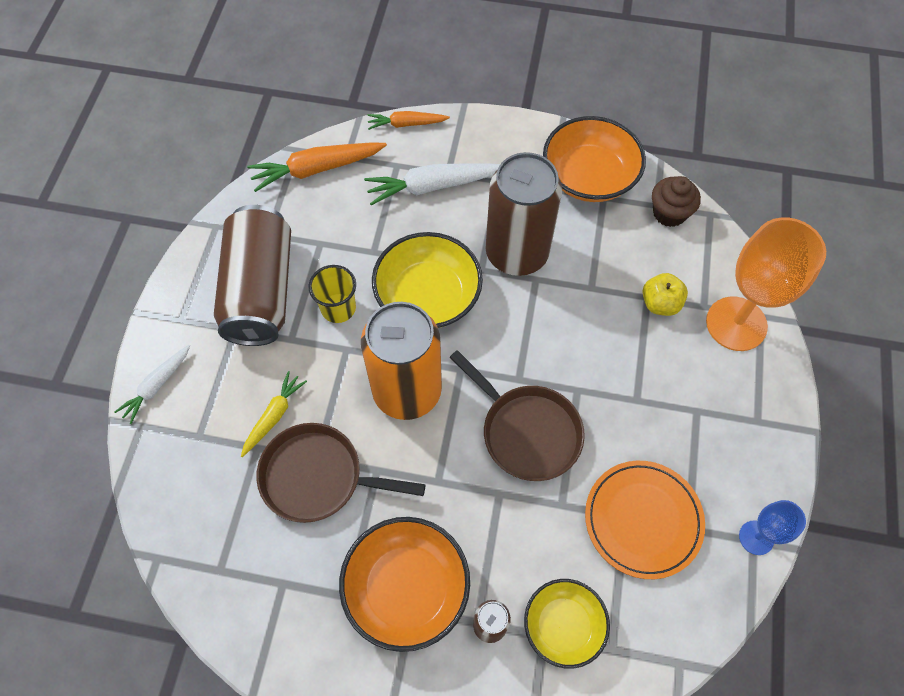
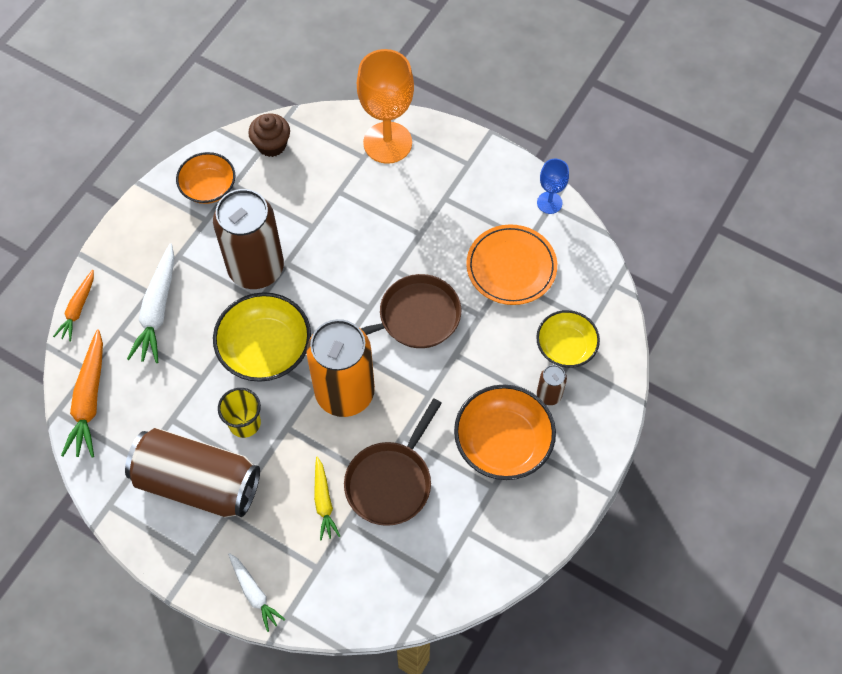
camera: 70 degrees left, 0 degrees up
(274, 416) = (324, 502): yellow carrot -> yellow carrot turned 150 degrees counterclockwise
(589, 177) = (208, 187): orange bowl -> orange bowl, size x0.65
(660, 303) = (348, 185): yellow apple -> none

